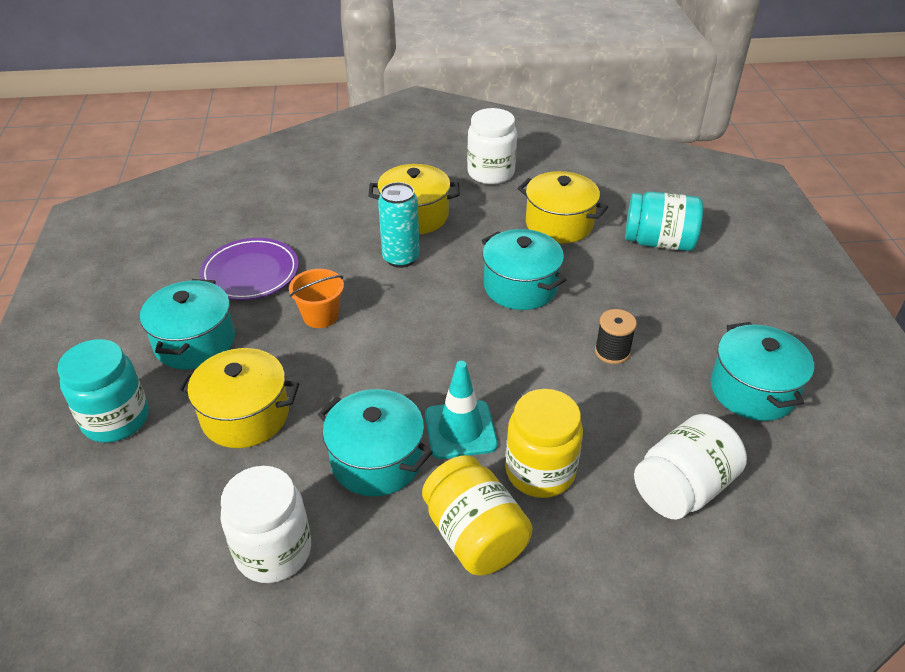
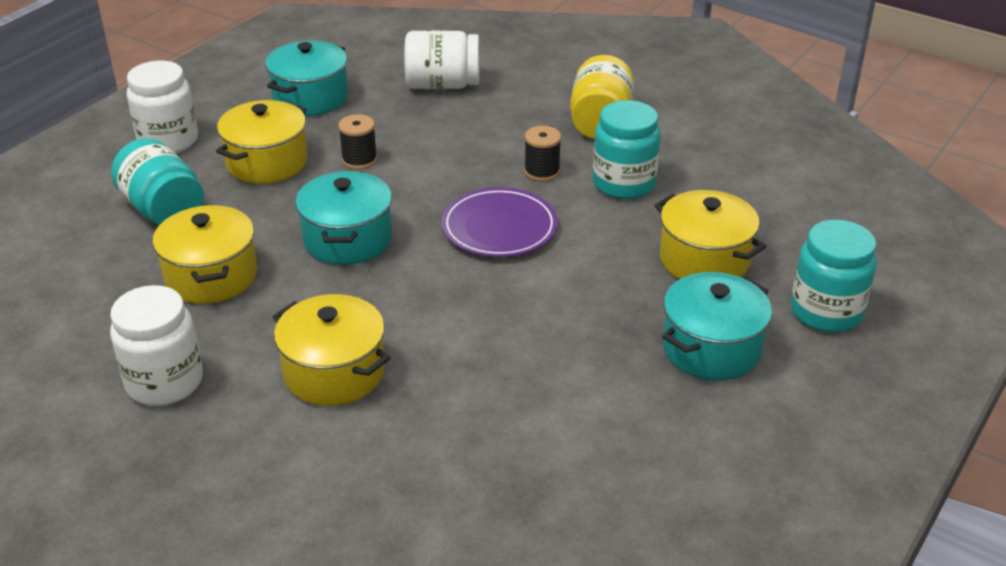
camera: 140 degrees left, 5 degrees down
(250, 273) = (595, 401): purple plate -> purple plate (499, 228)
(273, 551) = (741, 172): white jar -> white jar (168, 141)
(320, 316) = (563, 310): orange bucket -> none
(376, 460) = (623, 184): turquoise pot -> turquoise jar
(401, 258) = (416, 328): turquoise can -> none
(460, 430) = (542, 172): turquoise traffic cone -> black spool
(540, 471) = (518, 129): yellow jar -> none
(667, 310) = (267, 162): none -> yellow pot

